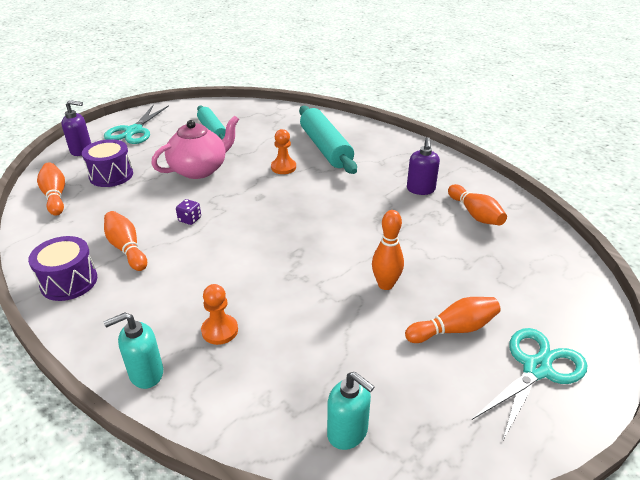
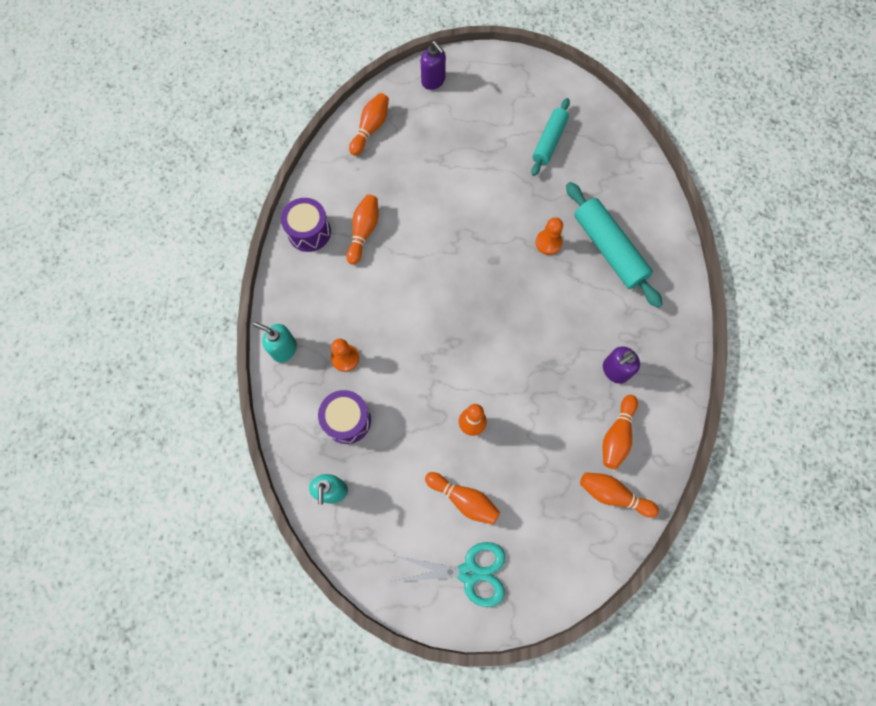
camera: 50 degrees right, 35 degrees up
(111, 175) = (424, 135): purple drum -> purple drum (347, 420)
(134, 131) = (492, 86): turquoise scissors -> none
(190, 219) = (425, 239): purple dice -> none
(199, 169) = (488, 186): pink teapot -> none
(325, 148) = (608, 249): turquoise rolling pin -> turquoise rolling pin turned 60 degrees counterclockwise
(525, 241) = (613, 495): none -> orange bowling pin

